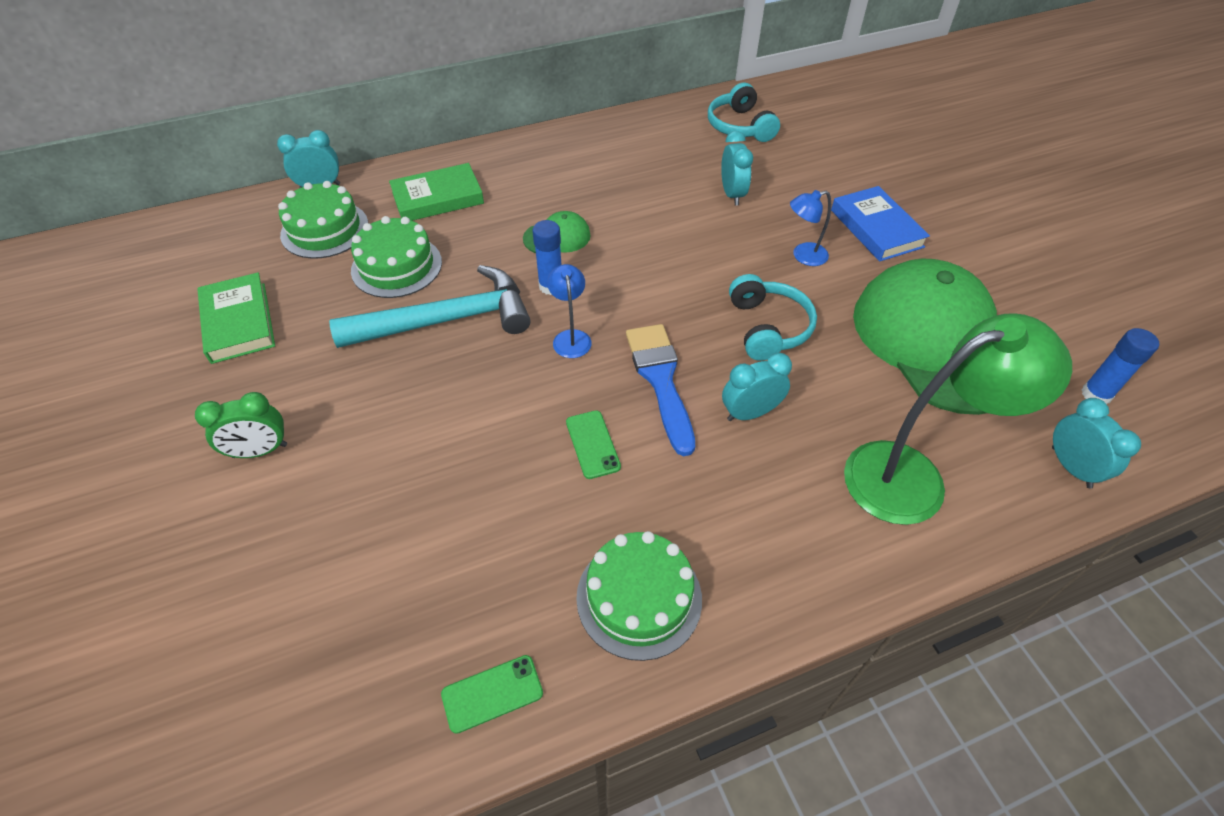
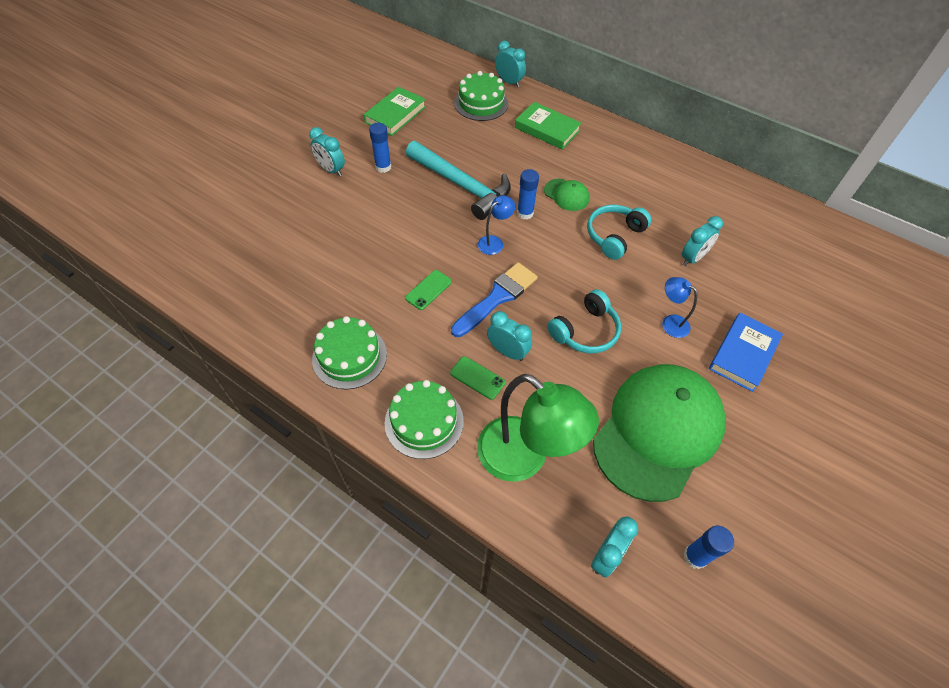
camera: 55 degrees right, 5 degrees up
(260, 451) = (331, 170): green clock -> turquoise clock
(324, 385) = (383, 167): none -> blue glue stick
(396, 266) = (481, 144): green cake -> green cake (424, 421)
(492, 693) = (265, 324): green phone -> green phone (477, 378)
(740, 126) = (771, 230): turquoise headphones -> turquoise headphones (614, 236)

